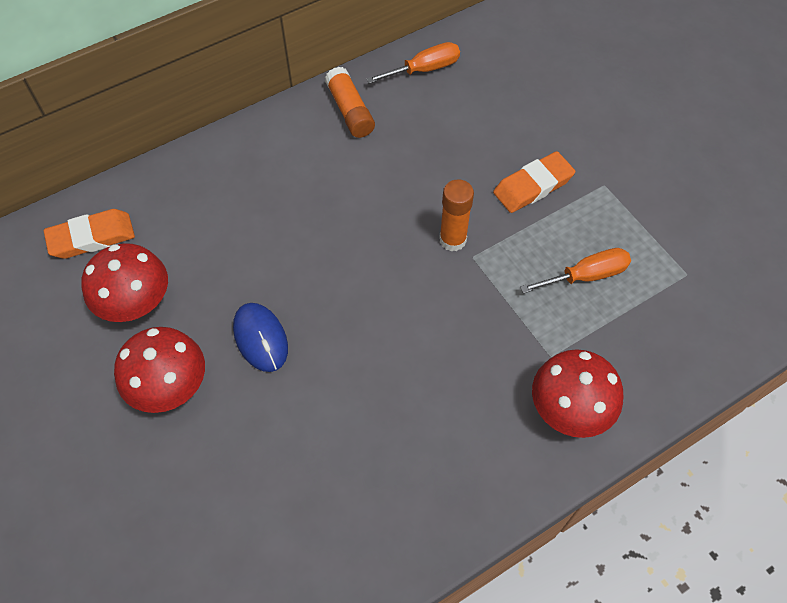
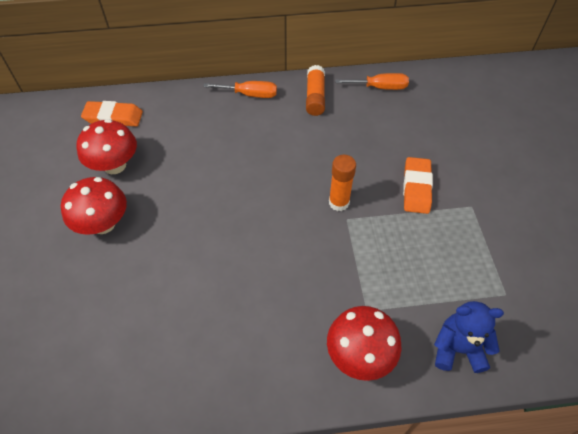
camera: 25 degrees right, 5 degrees down
(260, 338) = (175, 216): blue mouse -> none
(533, 186) = (416, 188): orange eraser -> orange eraser turned 75 degrees counterclockwise
(586, 276) = (424, 264): orange screwdriver -> orange screwdriver (250, 94)
(667, 357) = (457, 349): none -> blue teddy bear

